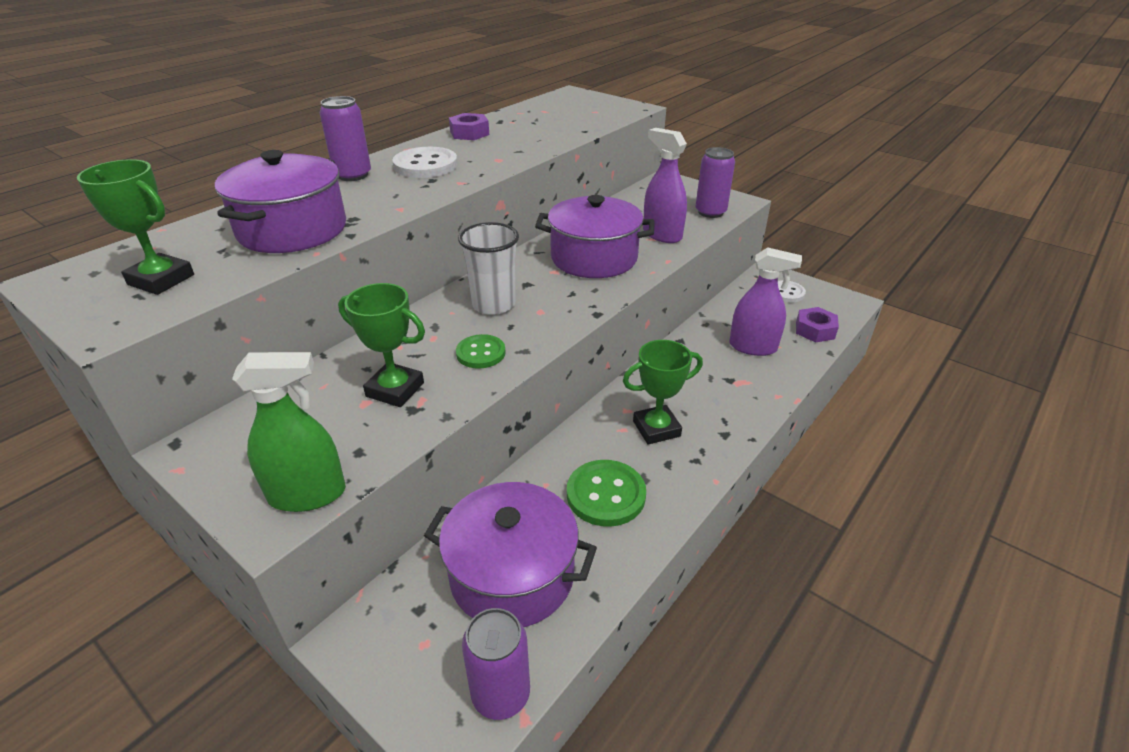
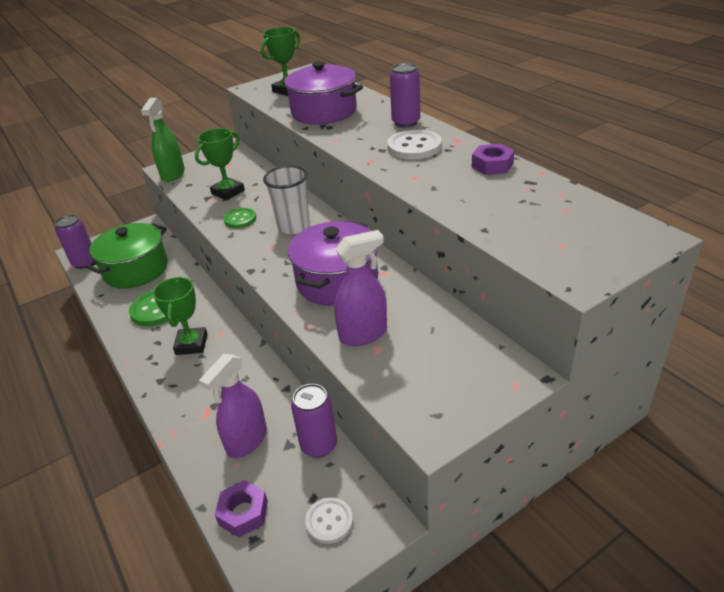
camera: 110 degrees right, 0 degrees up
(512, 575) = (136, 270): purple pot -> green pot
(710, 212) = (405, 391): purple can -> purple can (319, 445)

